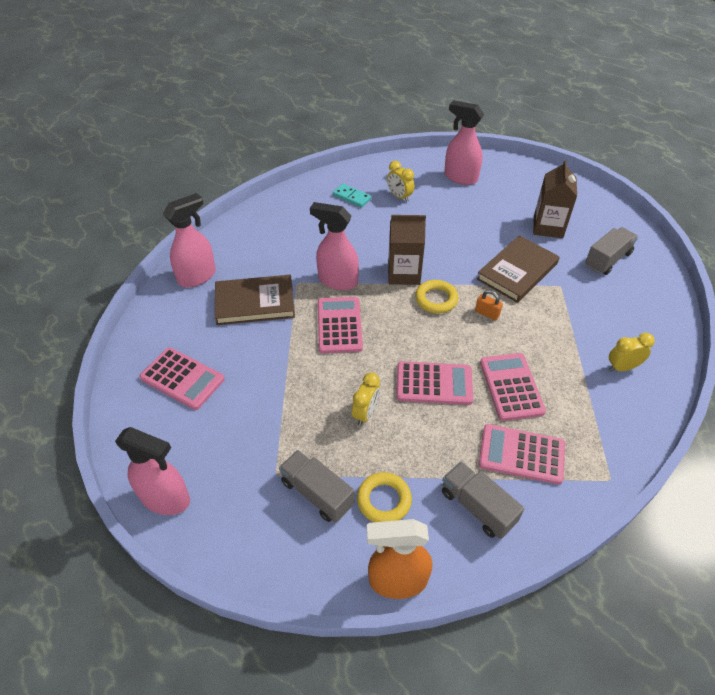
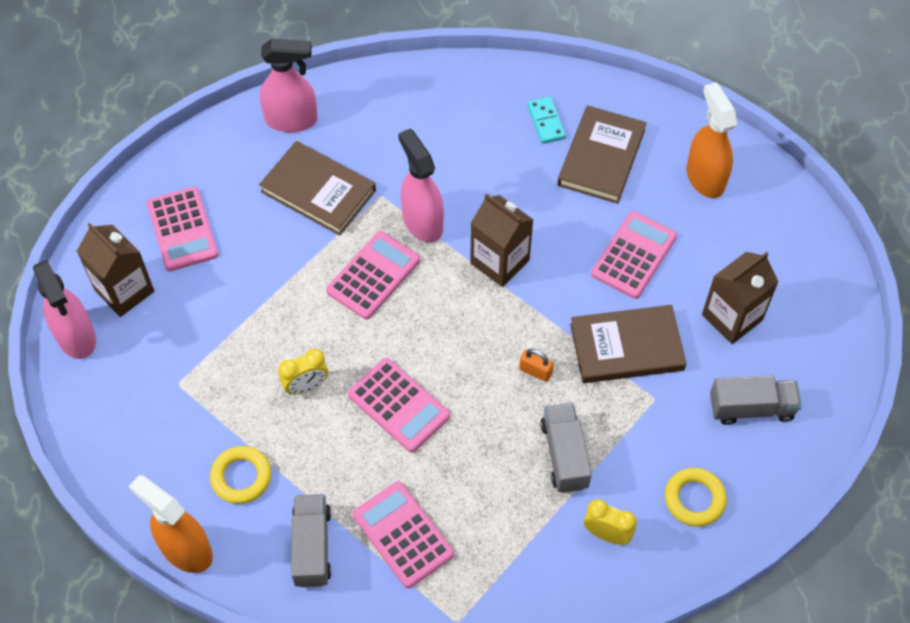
camera: 40 degrees right, 10 degrees up
(175, 443) = (124, 291): none -> brown carton
(317, 493) = (194, 427): grey truck -> grey truck (564, 455)
(399, 196) = (601, 157): yellow clock -> brown book
(436, 299) = (500, 316): yellow ring -> yellow ring (694, 499)
(460, 177) = (705, 177): pink spray bottle -> orange spray bottle
(487, 313) = (535, 371): orange padlock -> orange padlock turned 45 degrees counterclockwise
(511, 387) = (469, 465): pink calculator -> pink calculator (633, 255)

